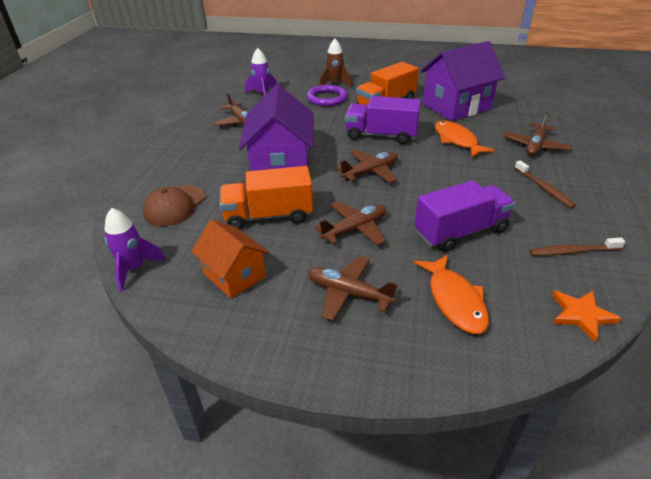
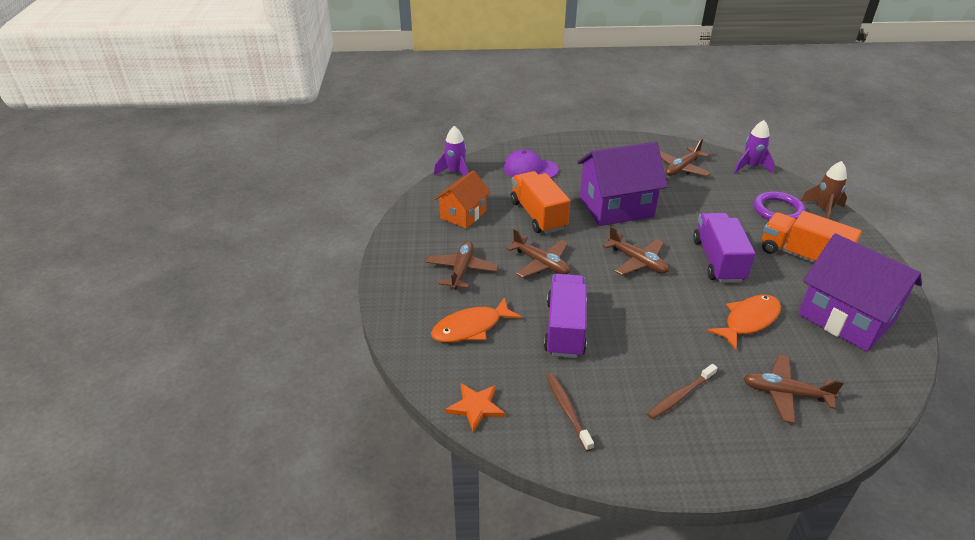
camera: 75 degrees right, 0 degrees up
(175, 206) = (530, 169): brown cap -> purple cap
(460, 232) = (565, 328): purple truck -> purple truck turned 135 degrees counterclockwise

